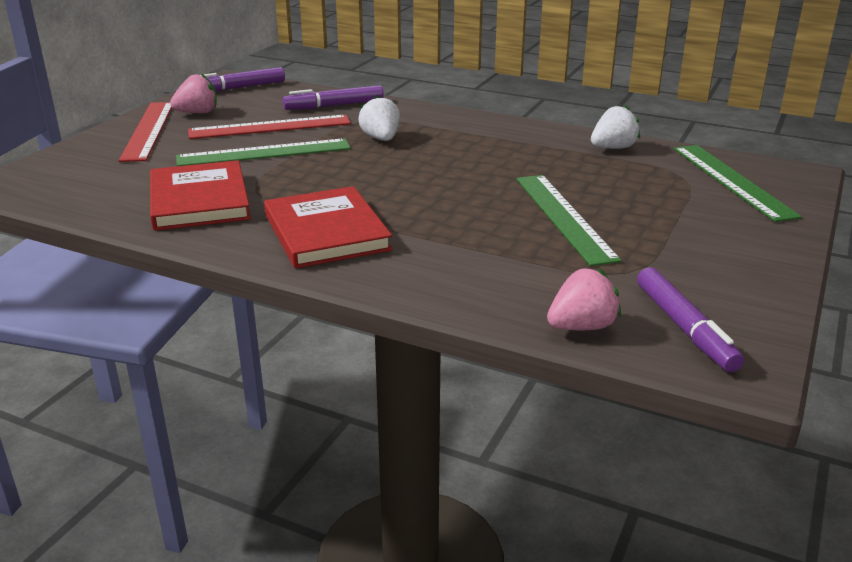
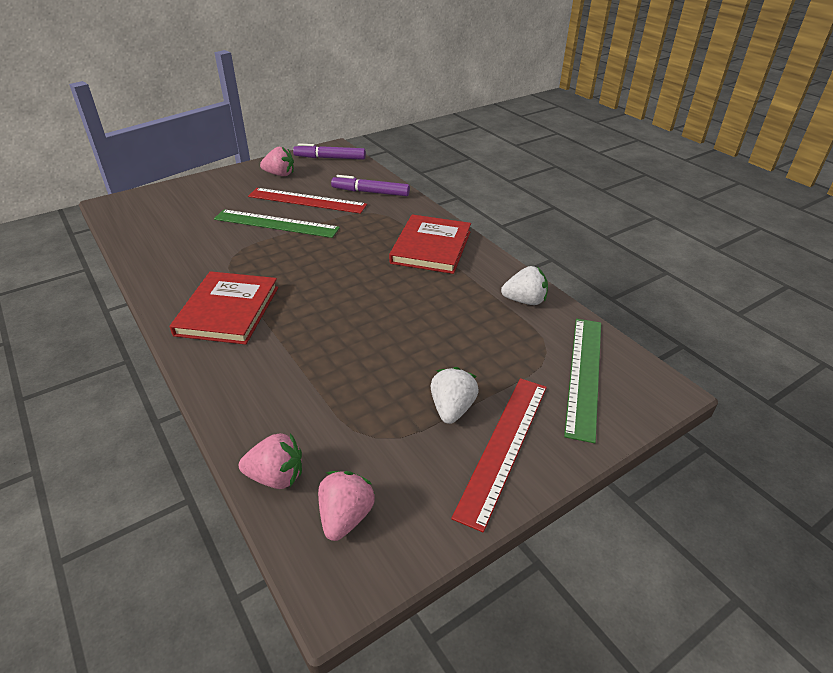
camera: 30 degrees right, 10 degrees up
(148, 130) = (235, 182): red ruler -> red ruler (503, 446)
(199, 200) = (191, 254): red book -> red book (431, 247)
(381, 139) = (364, 234): white strawberry -> white strawberry (452, 408)
(564, 217) = (397, 360): green ruler -> none
(684, 328) = (345, 517): purple marker -> pink strawberry

